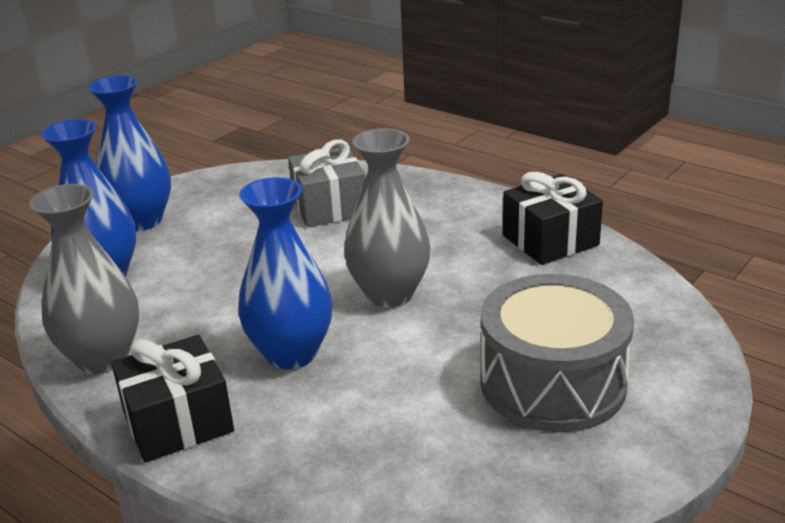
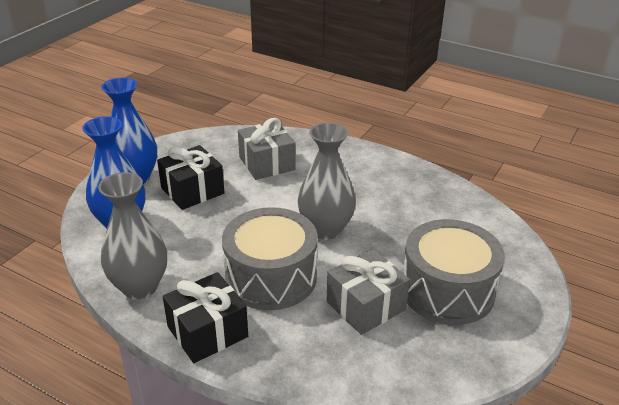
camera: 10 degrees left, 5 degrees up
(291, 353) = (271, 277): blue vase -> grey drum
(420, 398) = (365, 305): none -> grey gift
(550, 240) = (422, 185): black gift -> black gift (192, 190)

